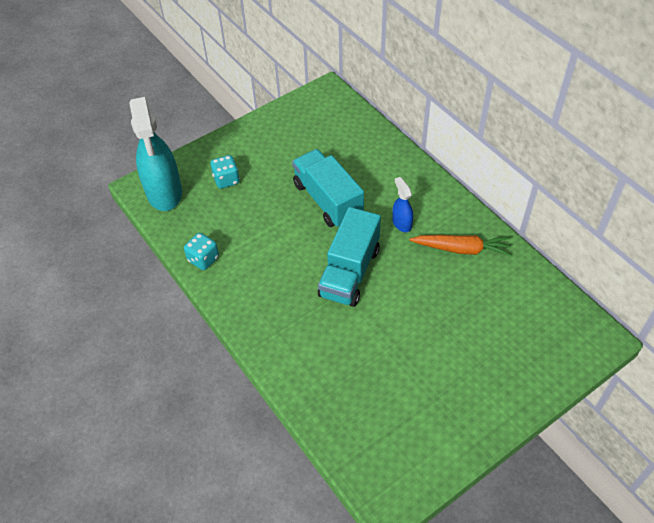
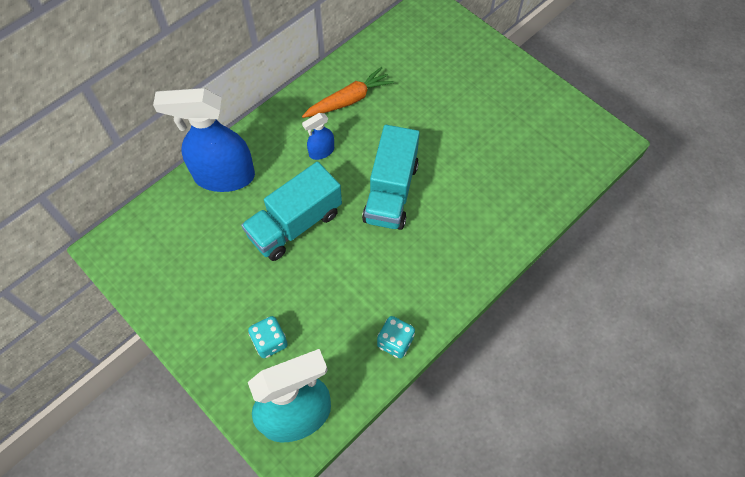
camera: 100 degrees left, 10 degrees up
(350, 272) = (391, 192): turquoise truck -> turquoise truck turned 90 degrees clockwise
(383, 156) = (224, 176): none -> blue spray bottle
(462, 249) = (349, 100): orange carrot -> orange carrot turned 60 degrees clockwise

